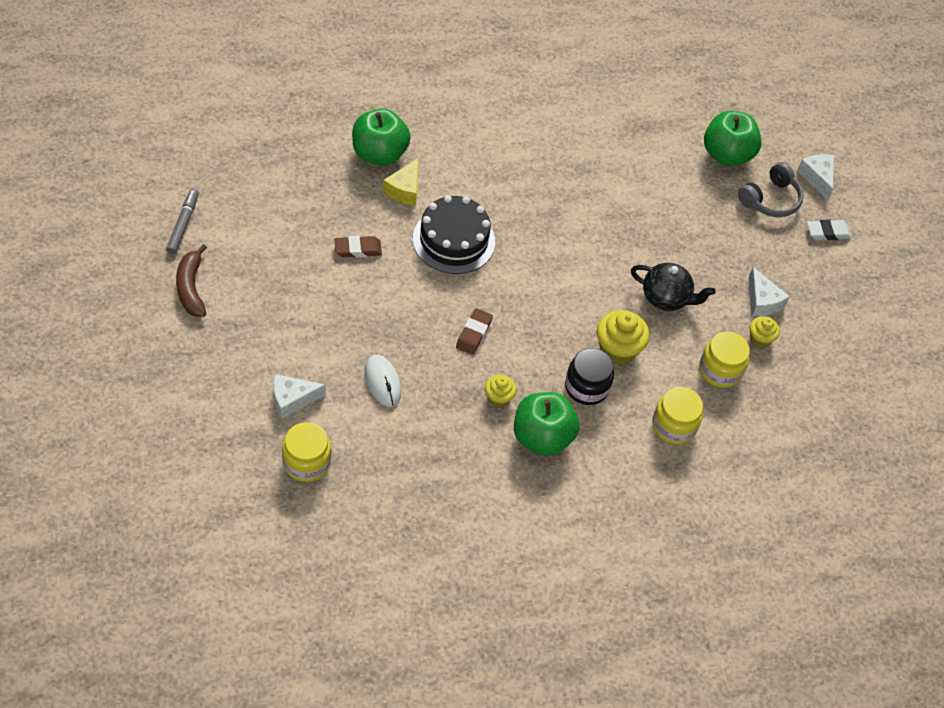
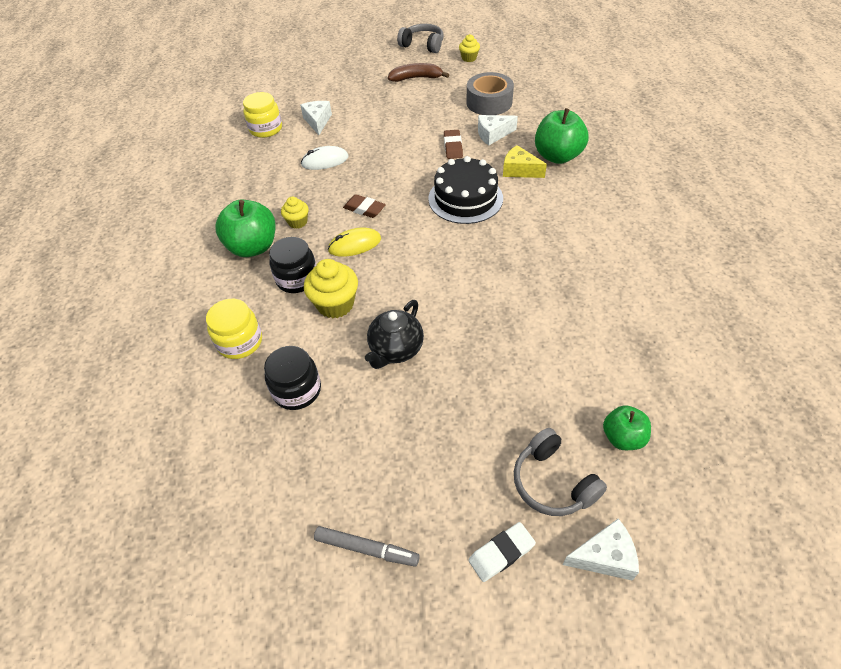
camera: 105 degrees right, 5 degrees down
(95, 280) = (423, 45): none -> grey headphones
(183, 224) = (471, 72): grey marker -> grey marker (366, 548)
(262, 209) = (489, 102): none -> grey tape
(532, 339) = (355, 245): none -> yellow mouse
(720, 370) = (297, 390): yellow jar -> black jar
(726, 154) = (622, 437): green apple -> green apple, size x0.60
(760, 339) = (332, 437): yellow cupcake -> yellow cupcake (469, 58)
(762, 301) = (386, 447): white cheese -> white cheese (493, 134)
(827, 232) = (501, 553): white eraser -> white eraser turned 60 degrees clockwise

